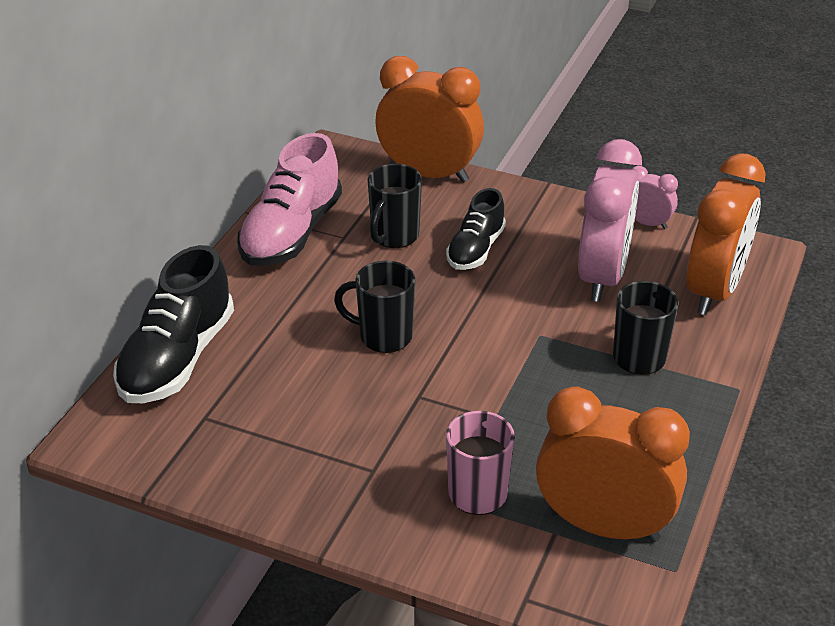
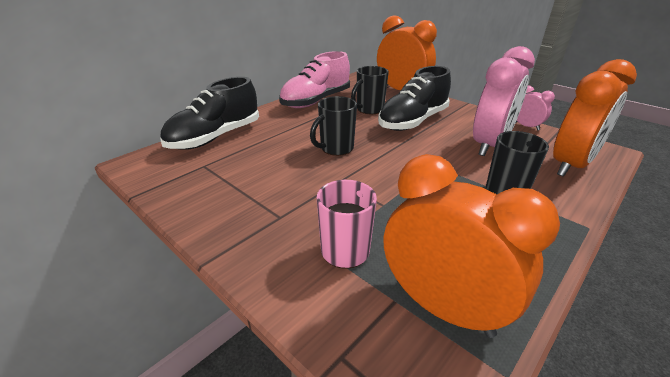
camera: 20 degrees right, 5 degrees down
(383, 336) = (336, 148): black mug -> black mug turned 75 degrees counterclockwise
(475, 249) = (413, 121): black shoe -> black shoe, size x1.65

